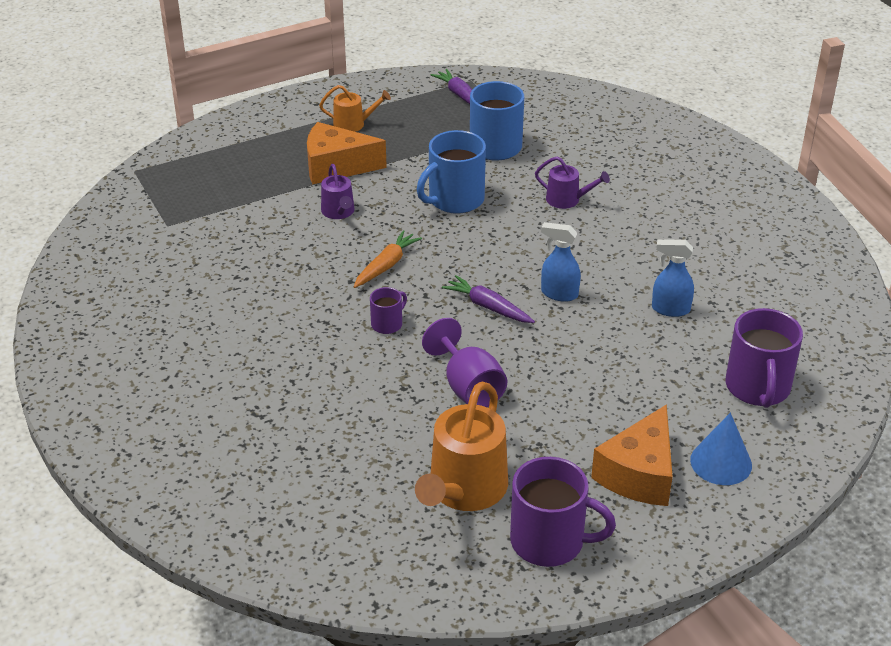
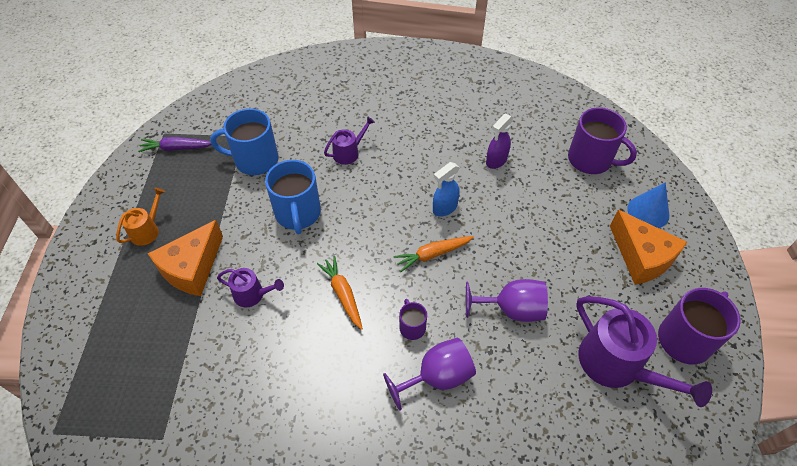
camera: 60 degrees left, 15 degrees up
(345, 360) = (437, 377): none -> purple goblet
(464, 490) = (616, 365): orange watering can -> purple watering can
(488, 307) = (432, 254): purple carrot -> orange carrot
(670, 309) = (496, 161): blue spray bottle -> purple spray bottle

